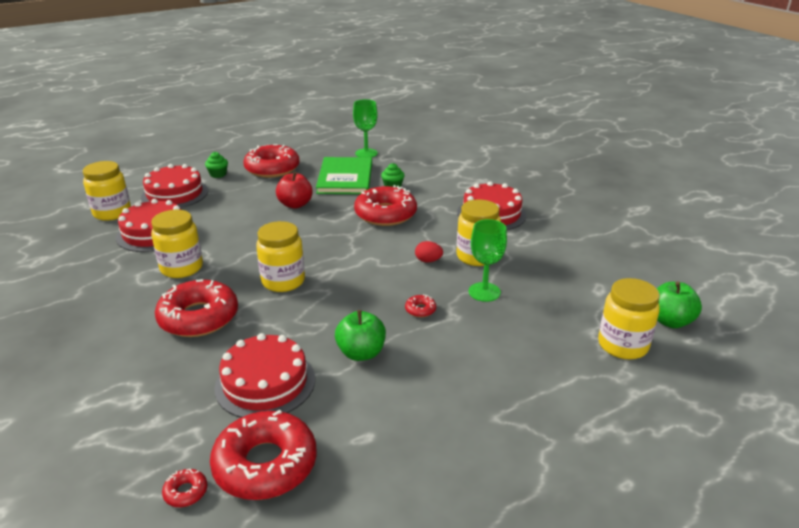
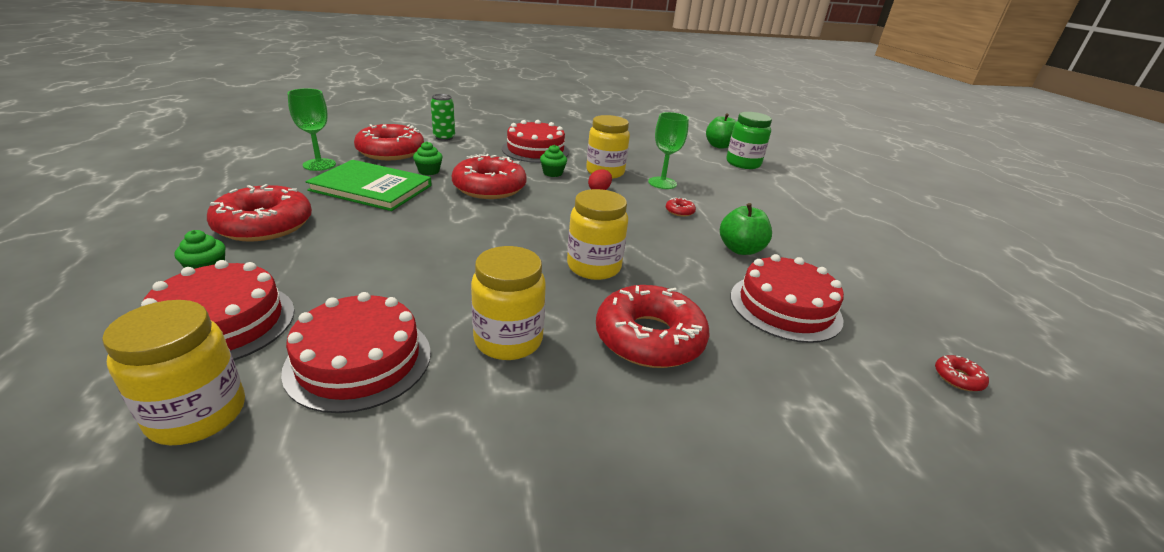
camera: 75 degrees left, 0 degrees up
(265, 464) = (903, 324): red donut -> red donut (391, 151)
(295, 204) = (405, 228): red apple -> none
(444, 232) = (552, 173): none -> green cupcake
(469, 173) = (444, 137): none -> green can
(622, 345) = (743, 163): yellow jar -> green jar

